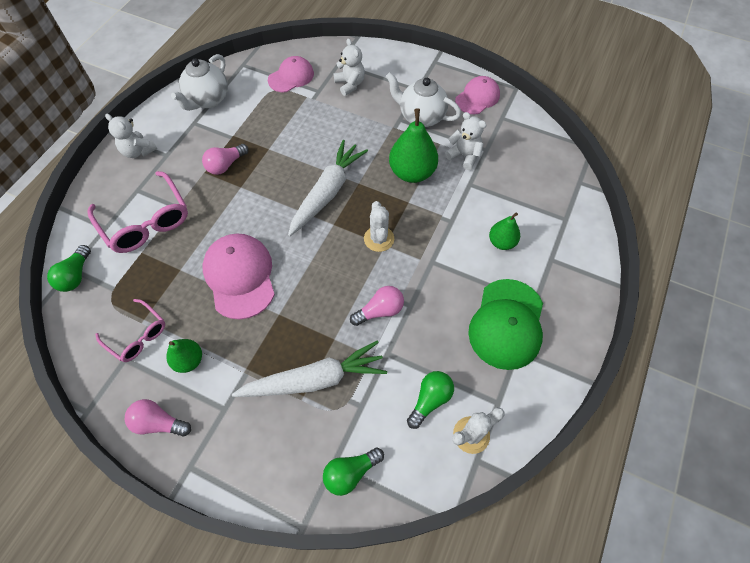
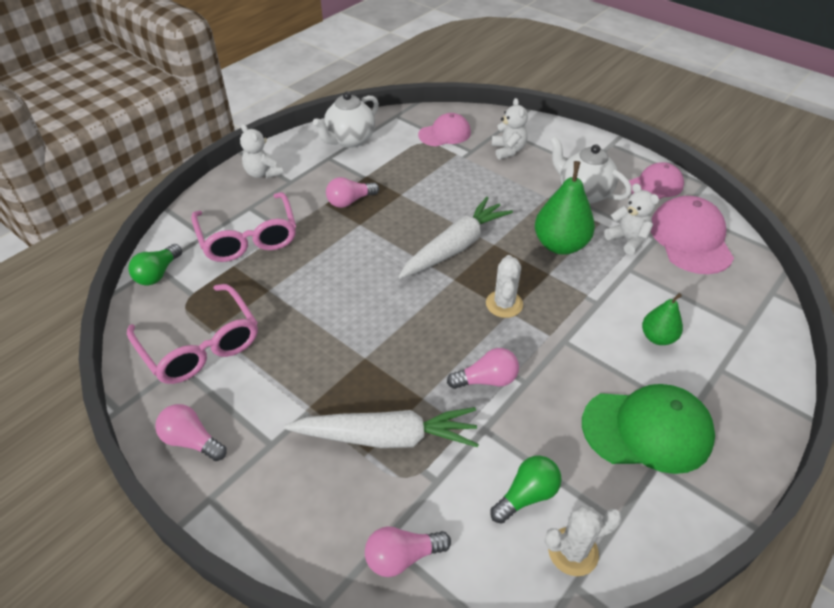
camera: 15 degrees right, 15 degrees down
(137, 335) = (200, 345): pink glasses -> pink glasses, size x1.66
(189, 360) = (247, 383): green pear -> none
(240, 276) = (332, 310): pink cap -> pink cap (690, 239)
(350, 472) = (402, 556): green light bulb -> pink light bulb
(507, 324) = (647, 430): green cap -> green cap turned 120 degrees counterclockwise

